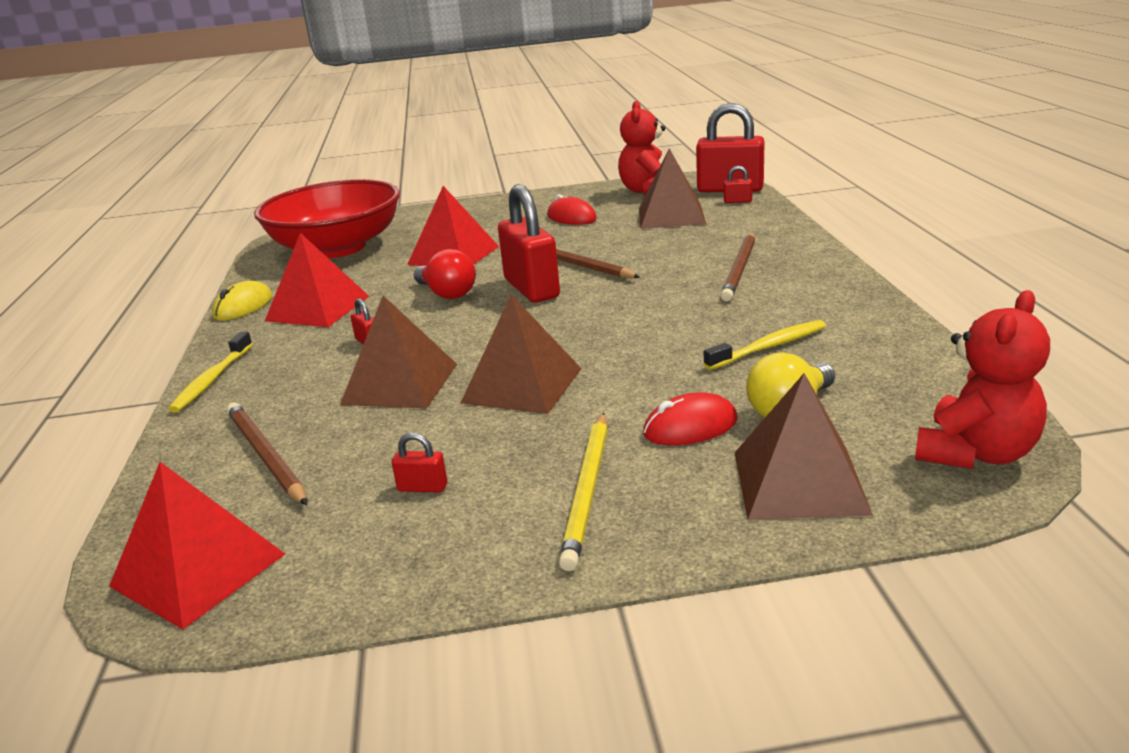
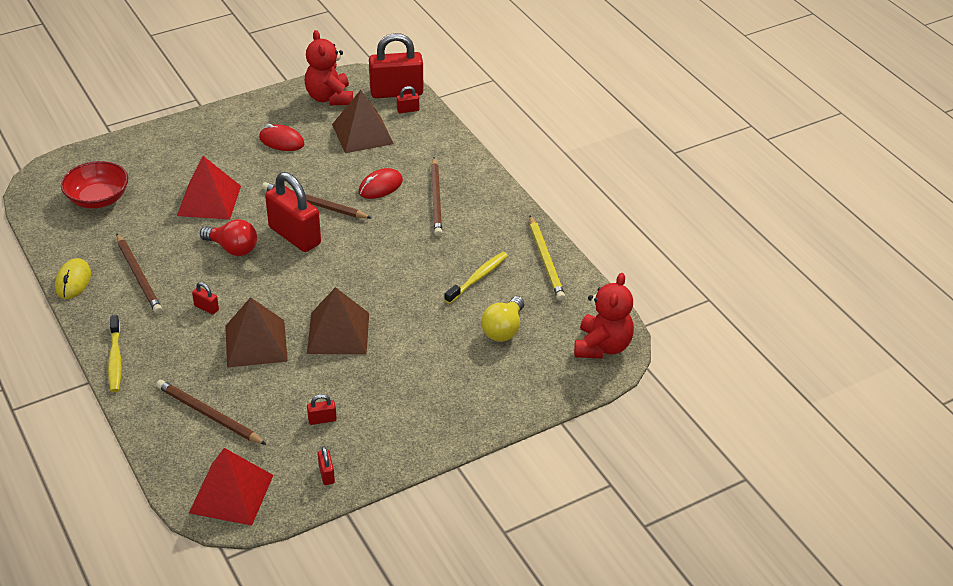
camera: 25 degrees left, 15 degrees up
(318, 308) = (139, 276): red pyramid -> brown pencil
(337, 248) = (98, 199): red bowl -> red bowl, size x0.56
(370, 570) = (326, 474): none -> red padlock
(588, 490) = (415, 405): yellow pencil -> yellow pencil (546, 260)
(690, 427) = (453, 351): red mouse -> red mouse (380, 186)
(799, 482) = (521, 380): brown pyramid -> none

